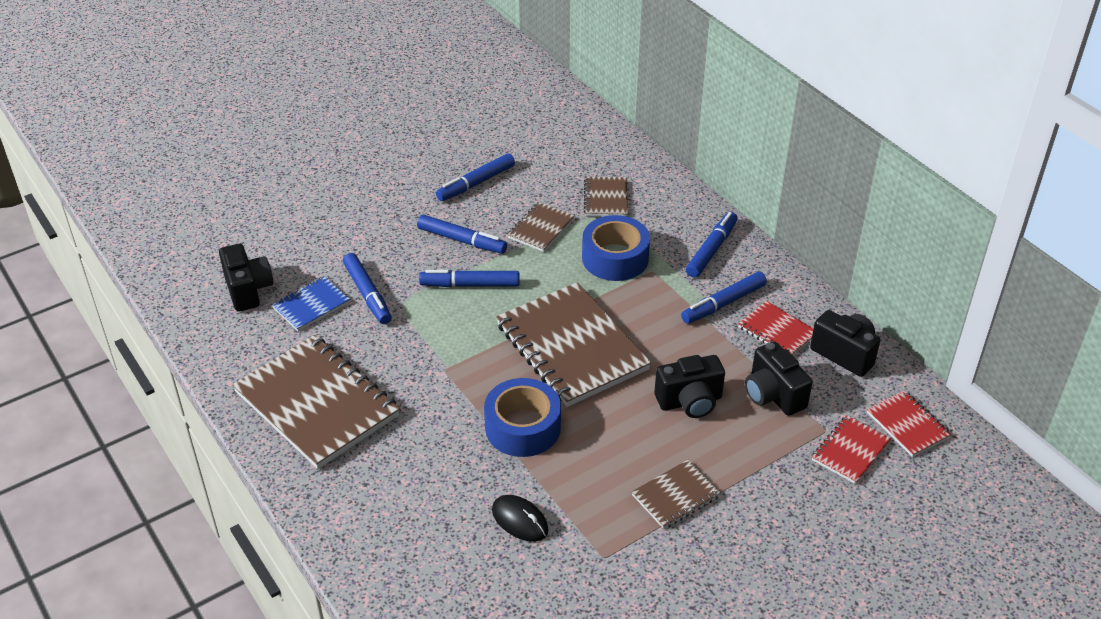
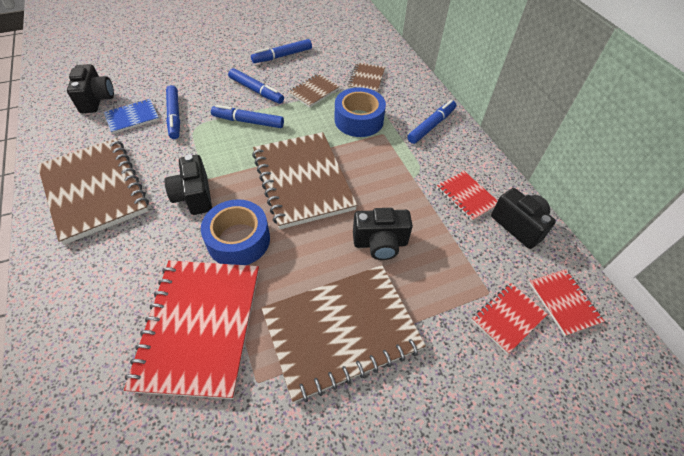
camera: 10 degrees right, 10 degrees up
(520, 520) = (199, 327): black mouse -> red notebook
(676, 496) = (341, 331): brown notebook -> brown notebook, size x2.08
(723, 304) = (429, 167): blue marker -> none
(773, 395) = (451, 251): black camera -> black camera (194, 196)

